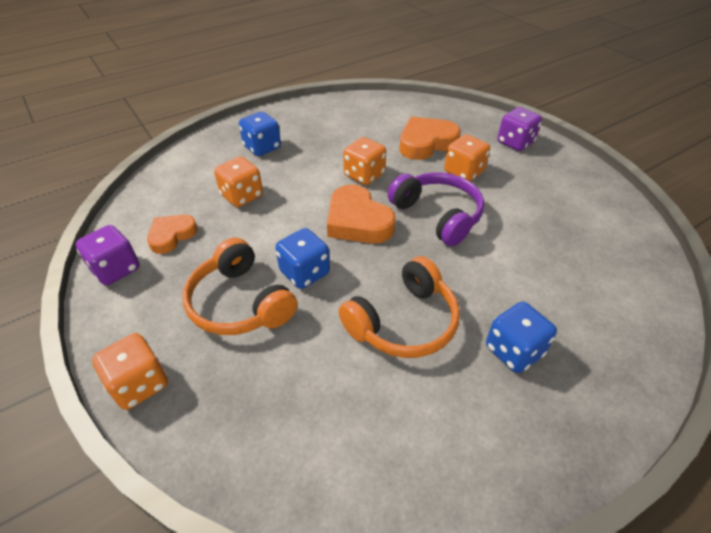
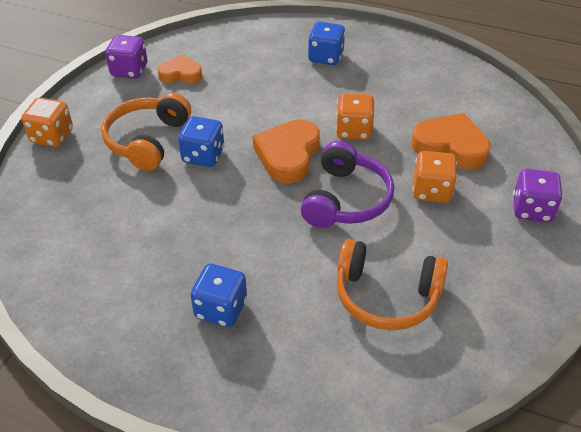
camera: 55 degrees right, 0 degrees up
(242, 196) = (255, 80): orange dice -> none
(403, 322) = (198, 232): orange headphones -> orange headphones (386, 296)

